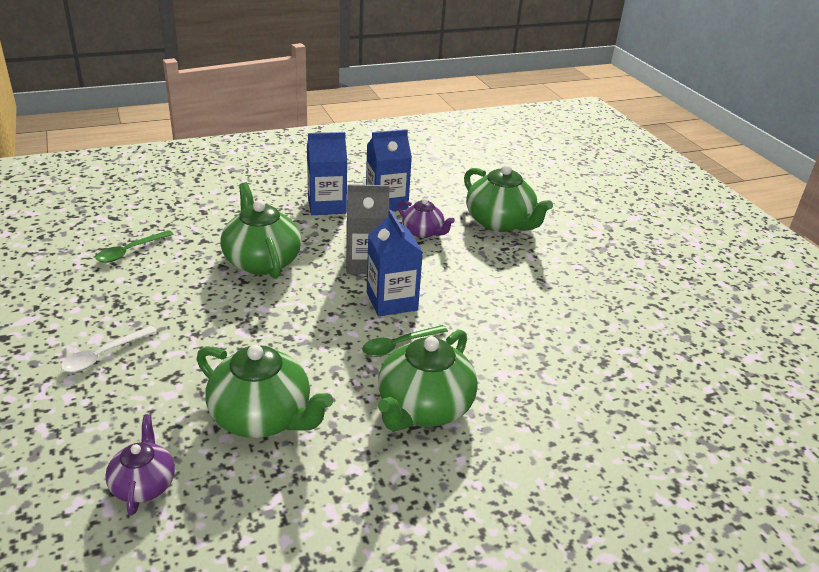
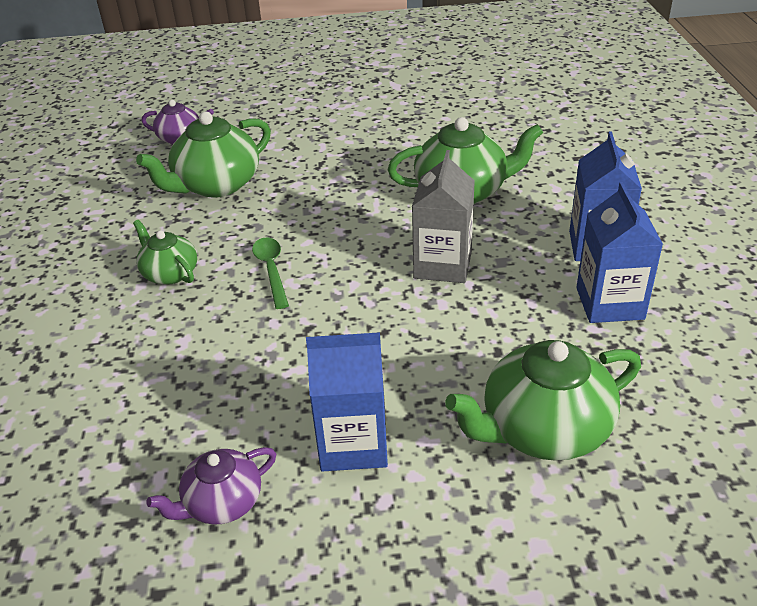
camera: 110 degrees right, 5 degrees up
(104, 355) = (333, 117): white spoon -> none
(130, 251) = (494, 120): green spoon -> none
(391, 301) = (354, 276): blue carton -> blue carton (353, 443)
(423, 232) = (517, 328): purple teapot -> purple teapot (222, 503)
(423, 408) = (170, 273): green teapot -> green teapot, size x0.58

